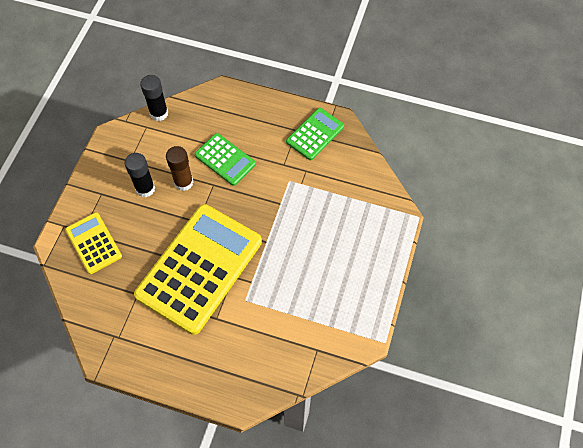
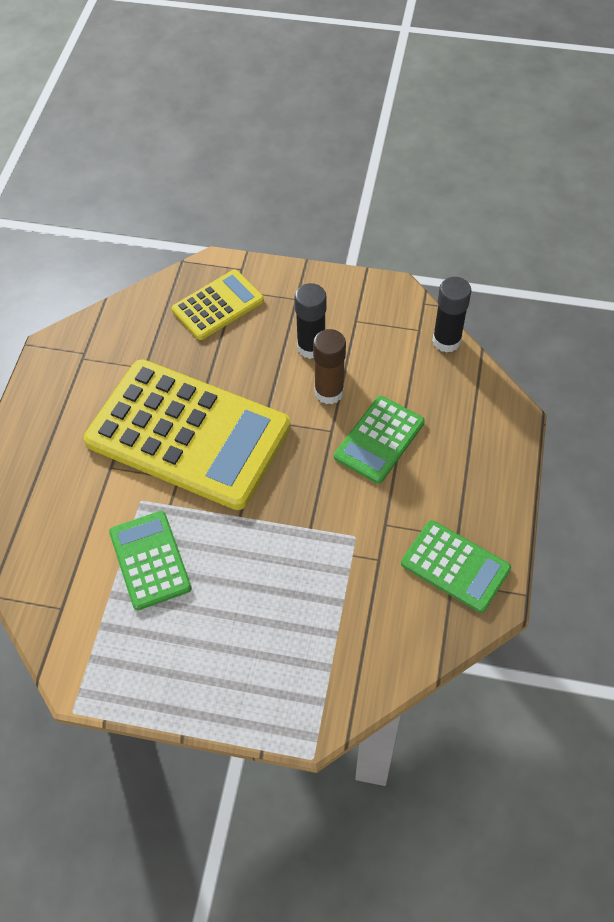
camera: 85 degrees right, 5 degrees down
(290, 295) = (150, 560): none -> green calculator

